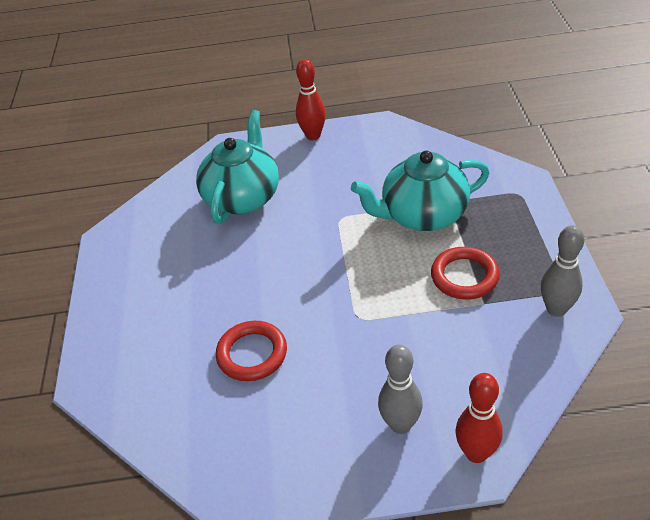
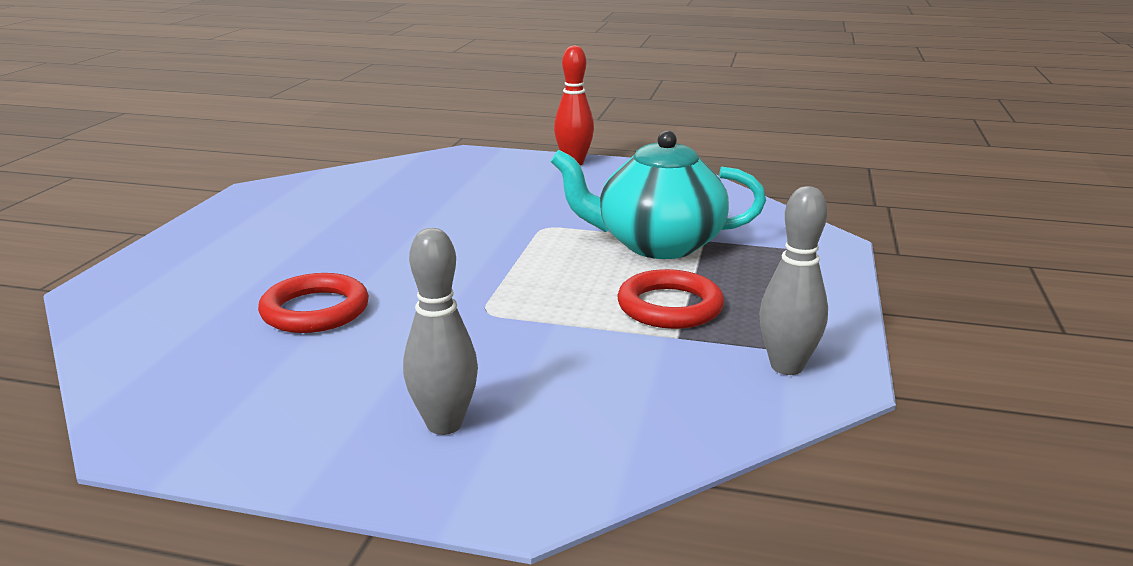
camera: 15 degrees right, 20 degrees down
(243, 197) = (442, 190): turquoise teapot -> none
(476, 453) = (531, 485): red bowling pin -> none

